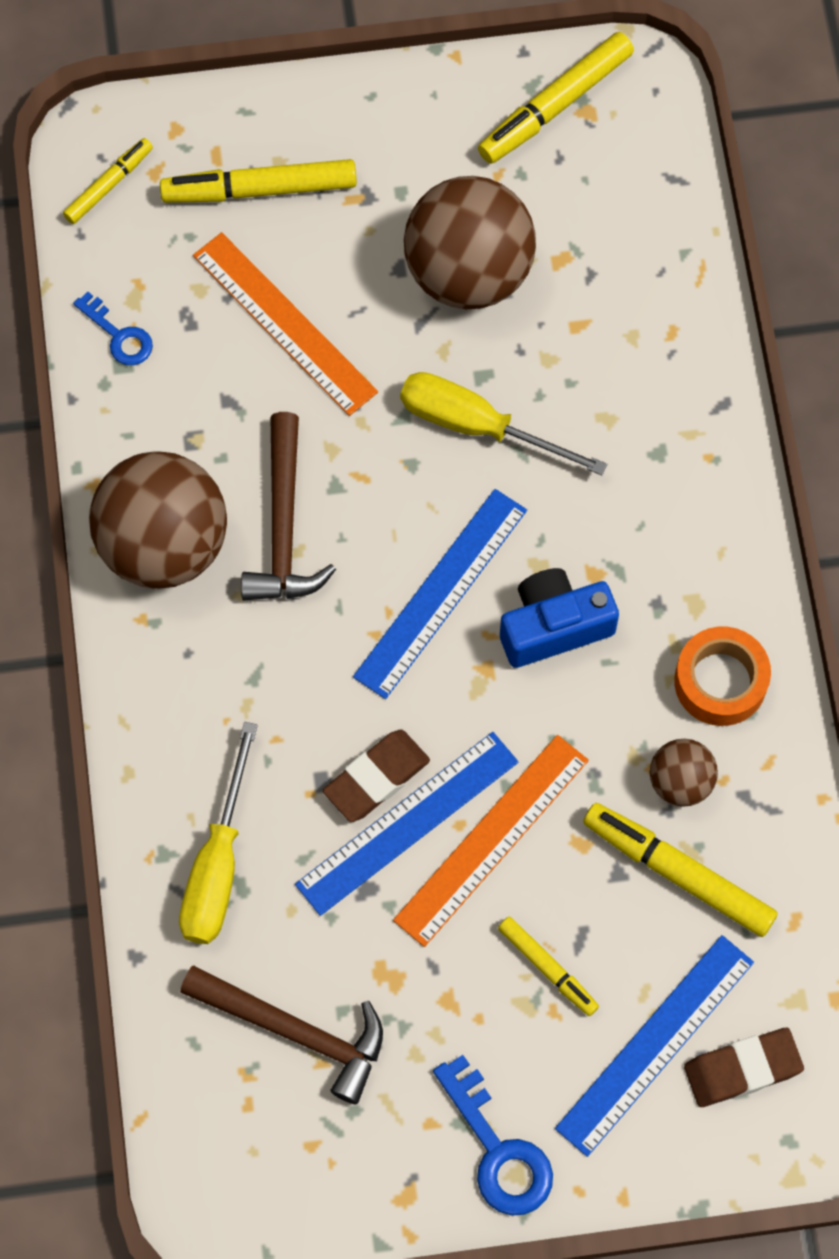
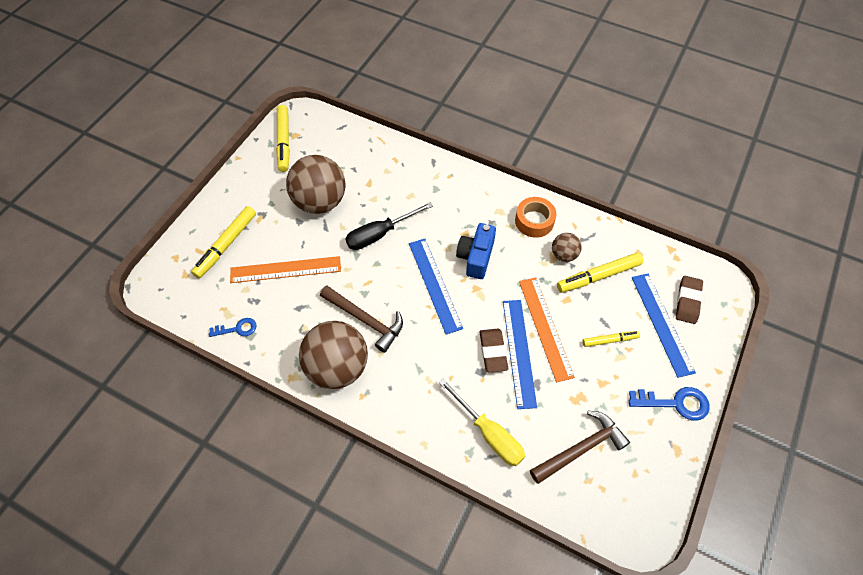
camera: 55 degrees left, 10 degrees down
(108, 185) = (174, 293): yellow marker -> none
(477, 426) = (380, 234): yellow screwdriver -> black screwdriver

